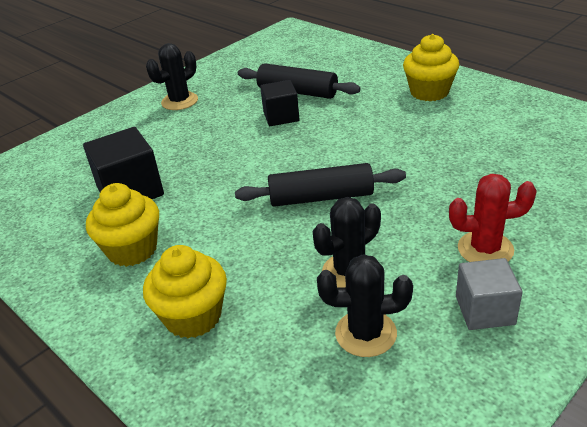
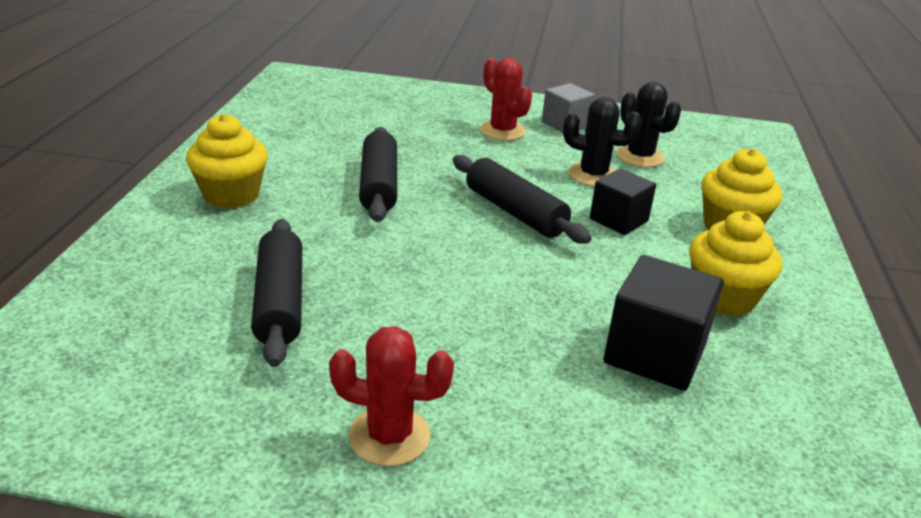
camera: 130 degrees left, 5 degrees down
(179, 101) = (389, 436): black cactus -> red cactus
(281, 116) = (368, 292): black cube -> black cube (618, 220)
(407, 147) = (379, 186): none -> black rolling pin

